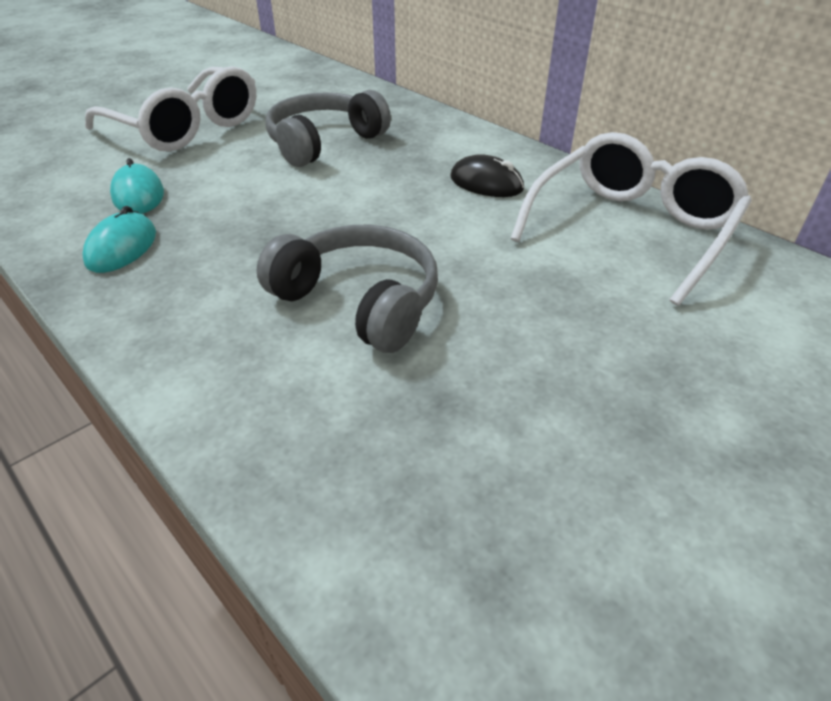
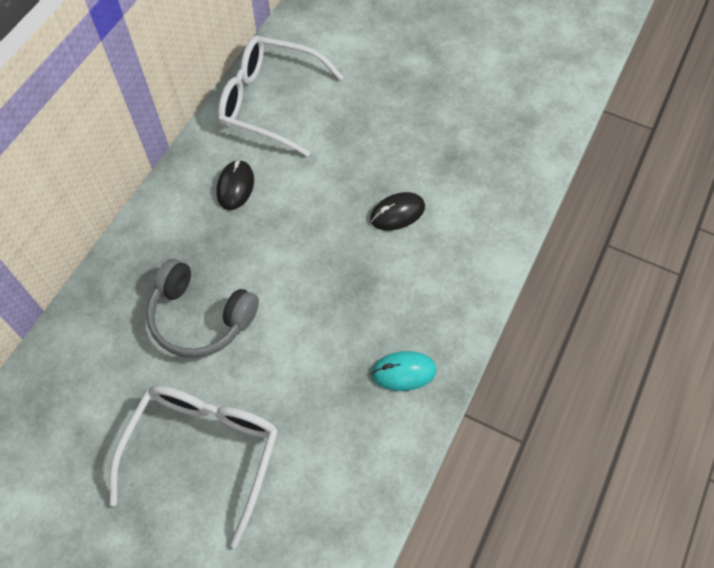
camera: 110 degrees left, 20 degrees up
(138, 195) = (335, 409): turquoise mouse -> none
(359, 301) = (397, 213): grey headphones -> black mouse

